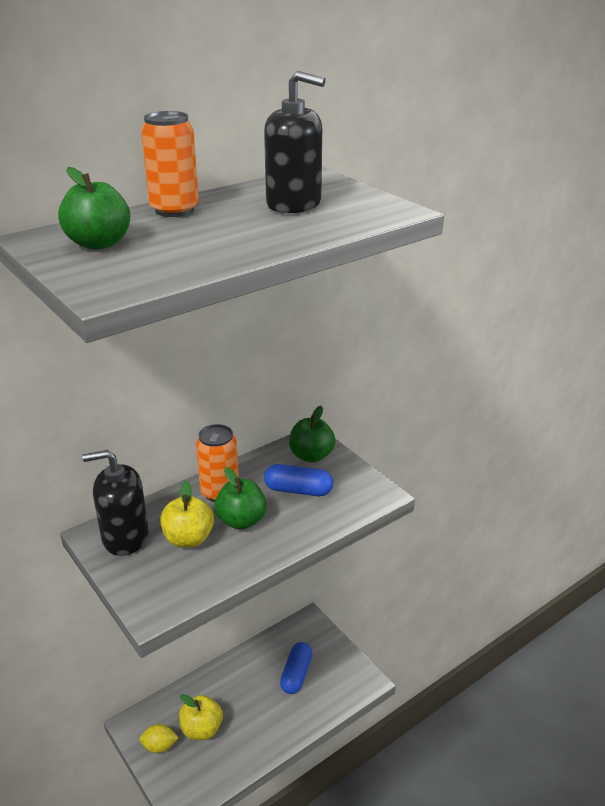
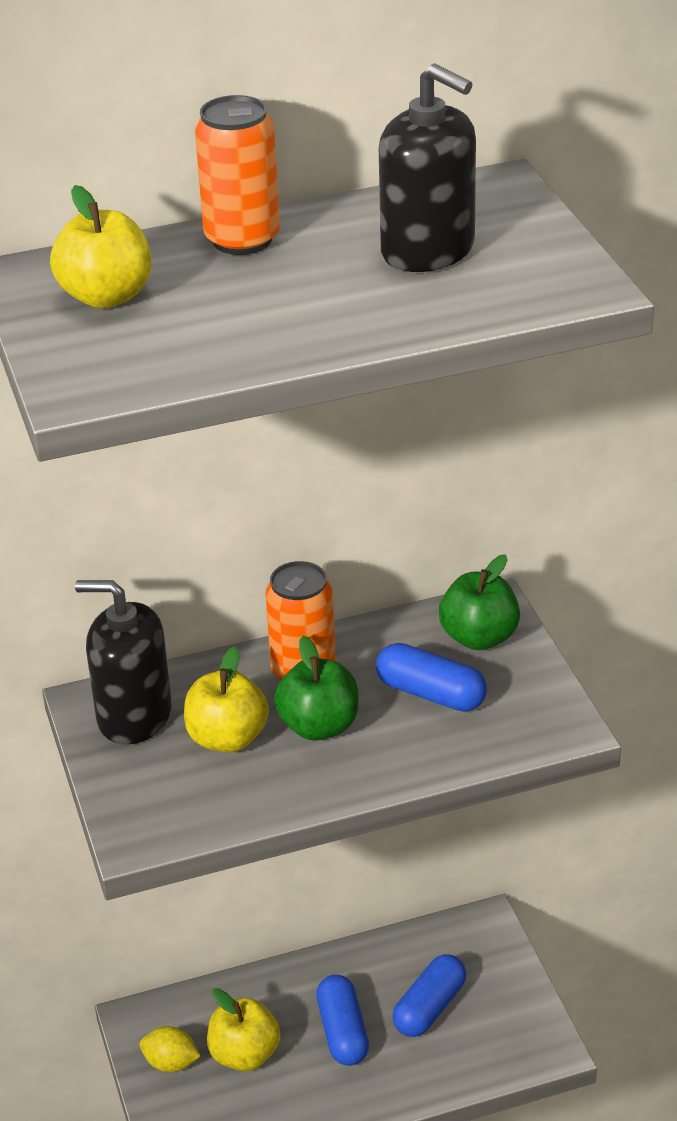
camera: 20 degrees right, 5 degrees up
(99, 244) = (106, 296): green apple -> yellow apple
(253, 701) = (343, 1032): none -> blue capsule

